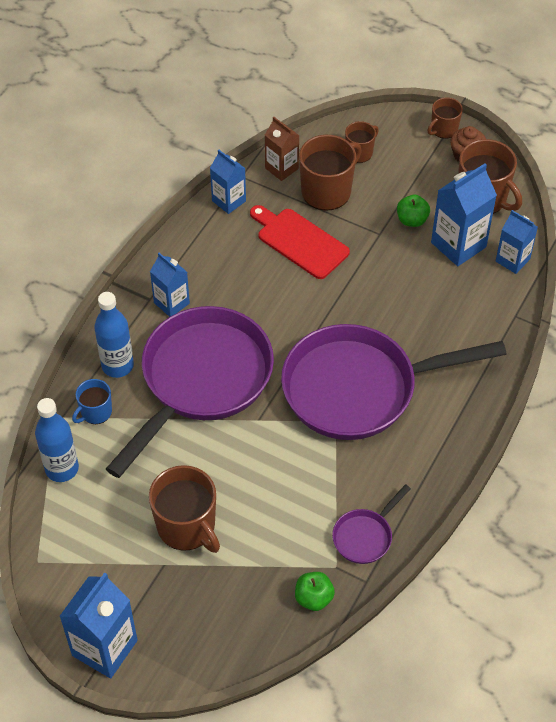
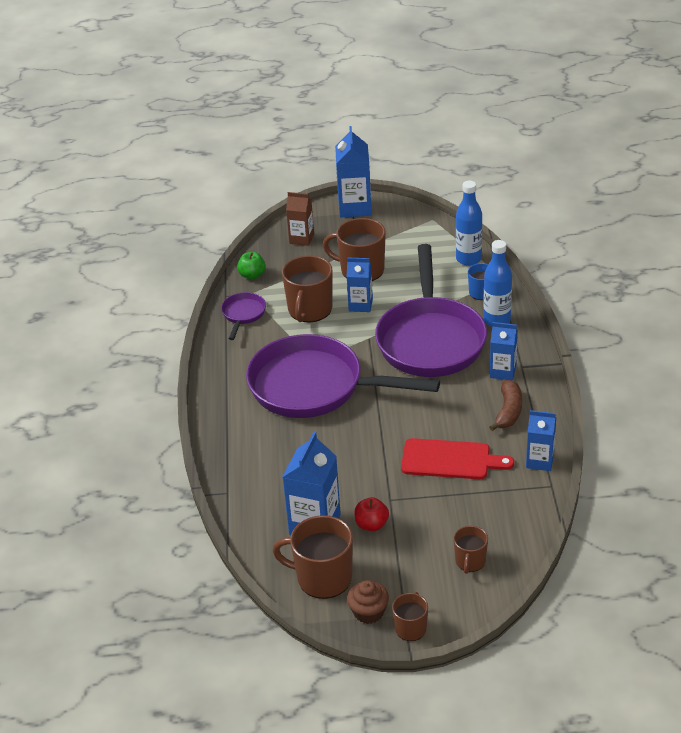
camera: 150 degrees right, 15 degrees down
(208, 259) = (508, 411): none -> brown banana
(281, 168) = (524, 510): brown carton -> brown carton (301, 239)
(327, 191) = (466, 511): brown mug -> brown mug (309, 310)
(358, 388) = (314, 387): purple pan -> purple pan turned 120 degrees counterclockwise
(412, 220) = (371, 525): green apple -> red apple
(512, 260) = (258, 535): blue carton -> blue carton (360, 305)

